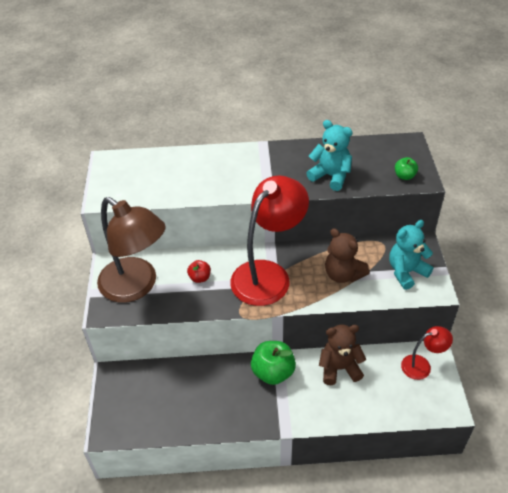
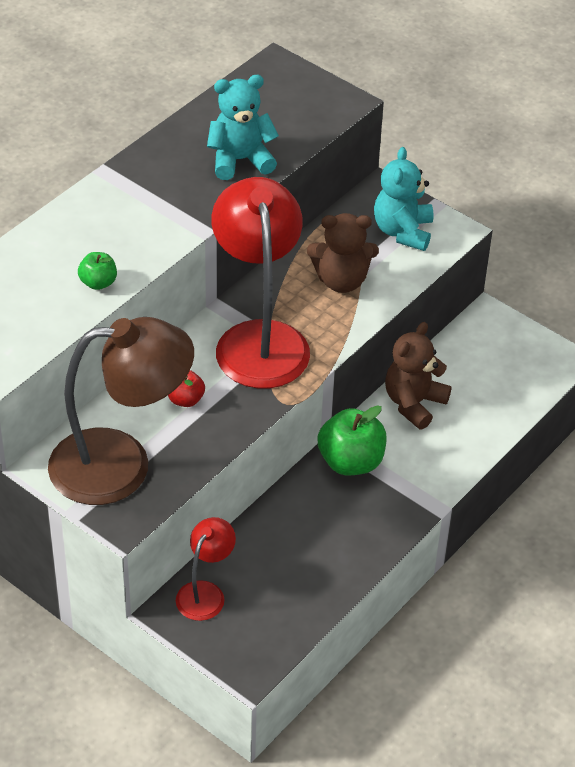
camera: 50 degrees left, 0 degrees up
(404, 176) = (321, 109): green apple -> green apple (98, 283)
(422, 365) = (490, 337): red lamp -> red lamp (205, 593)

